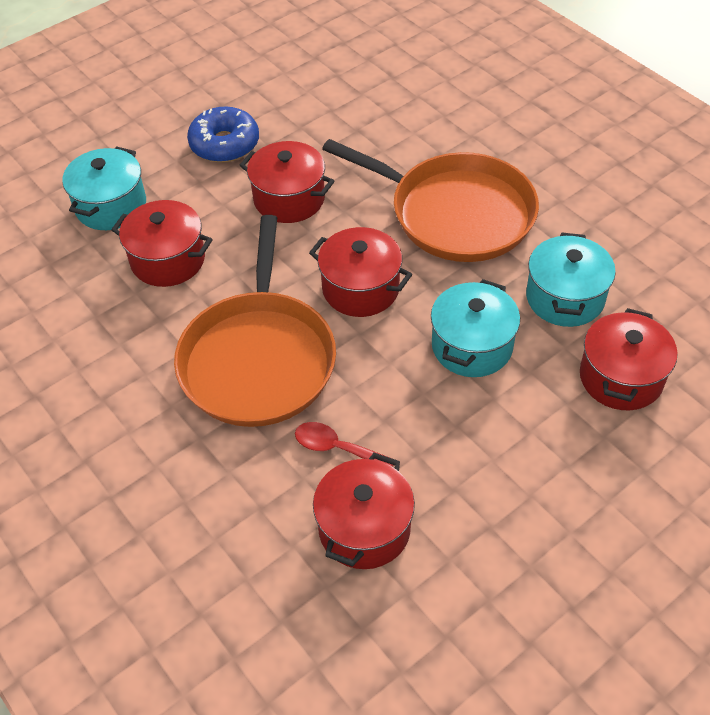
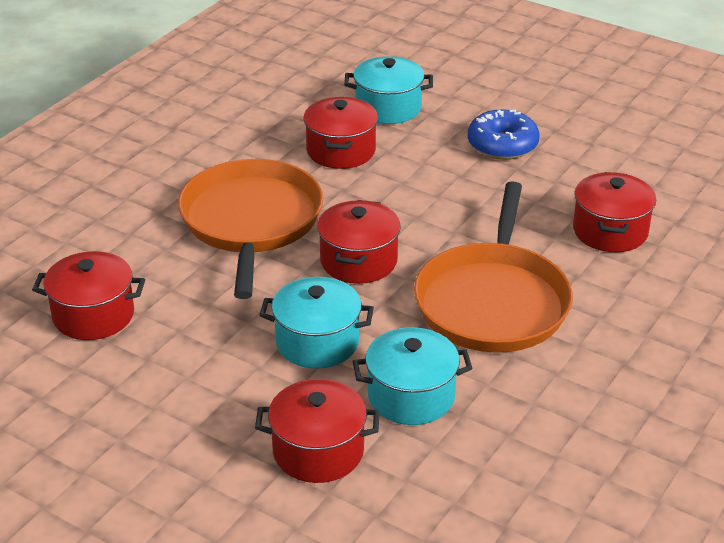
camera: 70 degrees right, 15 degrees down
(258, 358) = (251, 222): orange pan -> orange pan turned 105 degrees clockwise
(289, 199) = (452, 196): red pot -> red pot (610, 231)
(336, 448) = (171, 284): red spoon -> none

